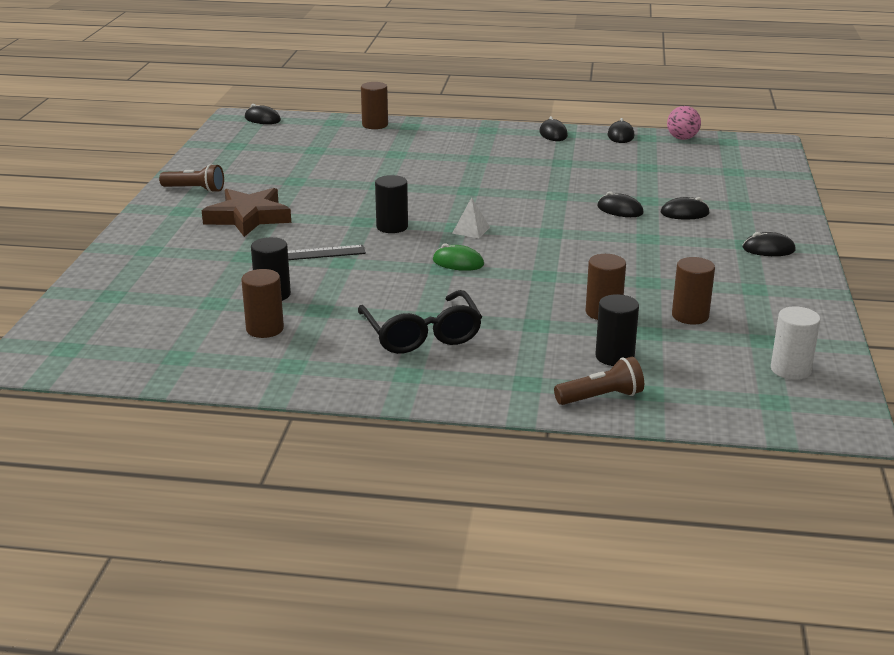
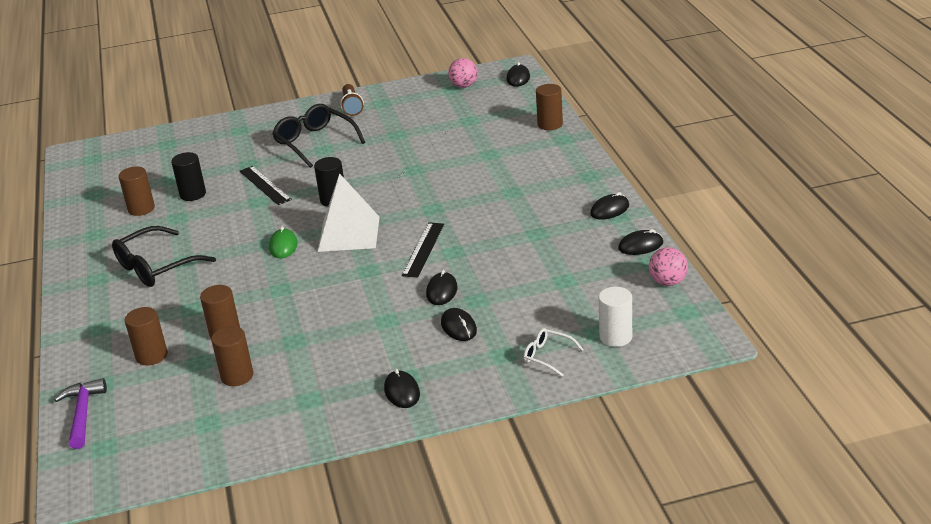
camera: 70 degrees right, 5 degrees up
(238, 139) = (464, 86): none -> pink ball
(248, 217) = (315, 142): brown star -> black glasses
(471, 230) = (349, 234): white pyramid -> white pyramid, size x2.22
(539, 205) = (423, 249): none -> black ruler
(601, 397) = (87, 364): brown flashlight -> none
(614, 357) = (151, 356): black cylinder -> brown cylinder
(701, 408) = (83, 413): none -> purple hammer
(754, 191) = (547, 356): none -> white glasses
(790, 370) = (159, 446): white cylinder -> white cylinder (615, 337)

